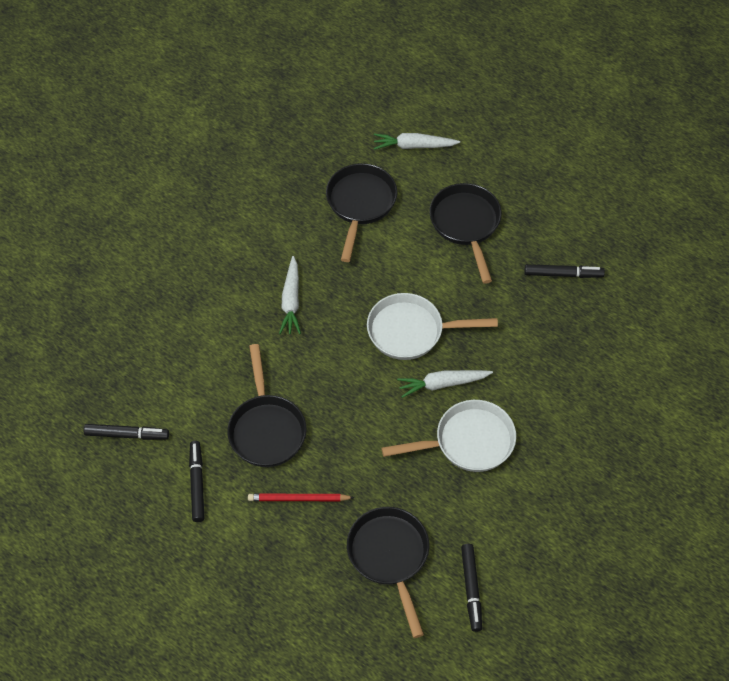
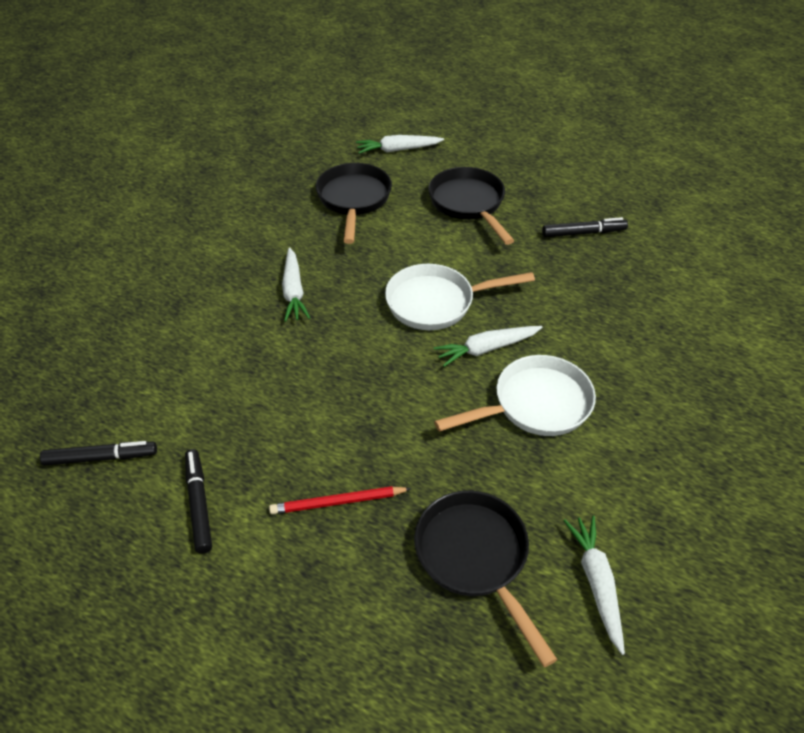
camera: 10 degrees left, 10 degrees down
(266, 429) = (283, 425): black pan -> none
(471, 589) = (596, 583): black marker -> white carrot

